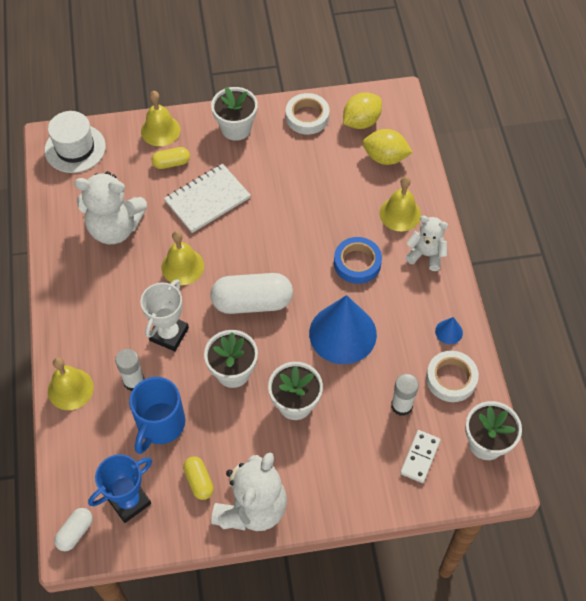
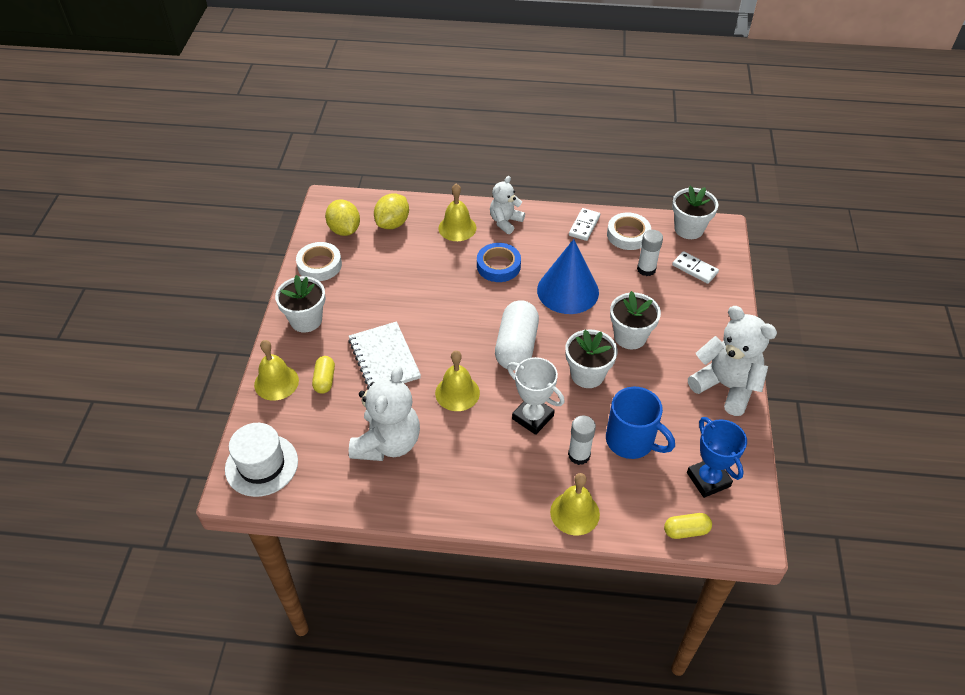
camera: 75 degrees left, 10 degrees down
(75, 532) = (736, 530): white capsule -> none
(199, 481) = (695, 420): yellow capsule -> yellow capsule (686, 531)
(449, 332) = (584, 226): blue cone -> white domino

